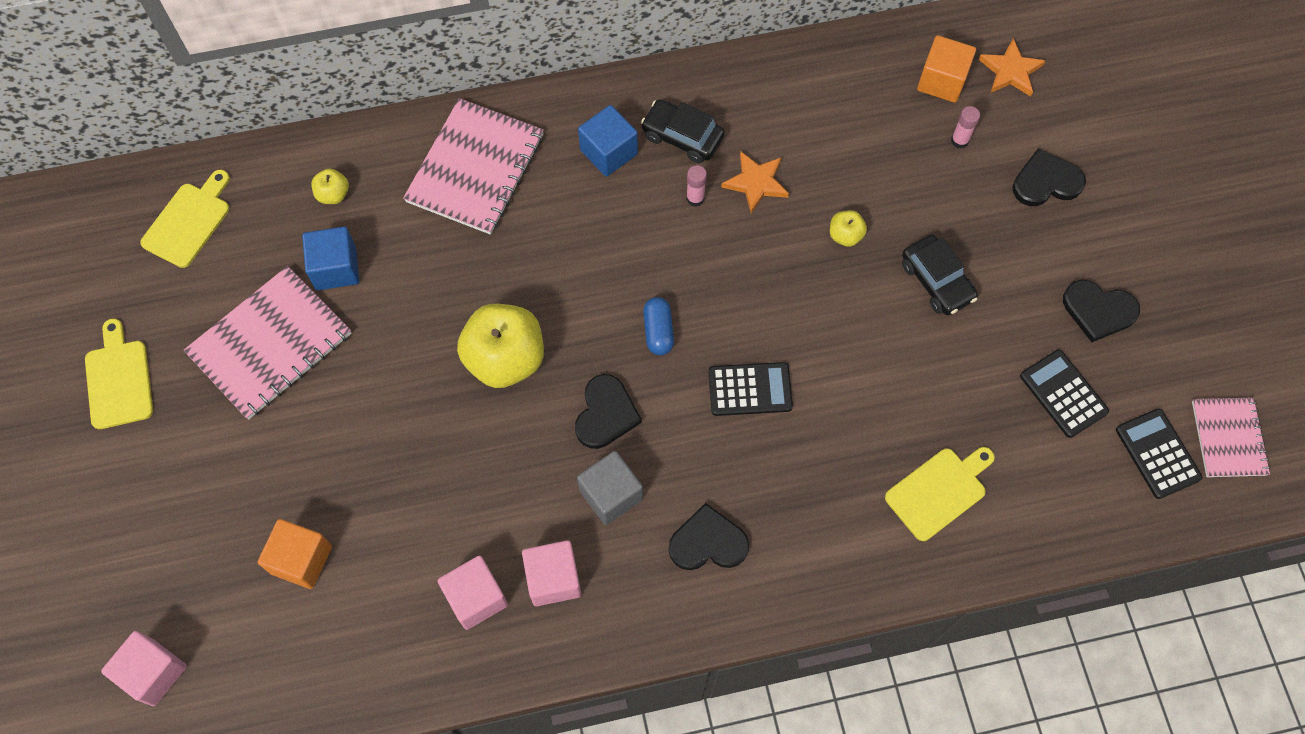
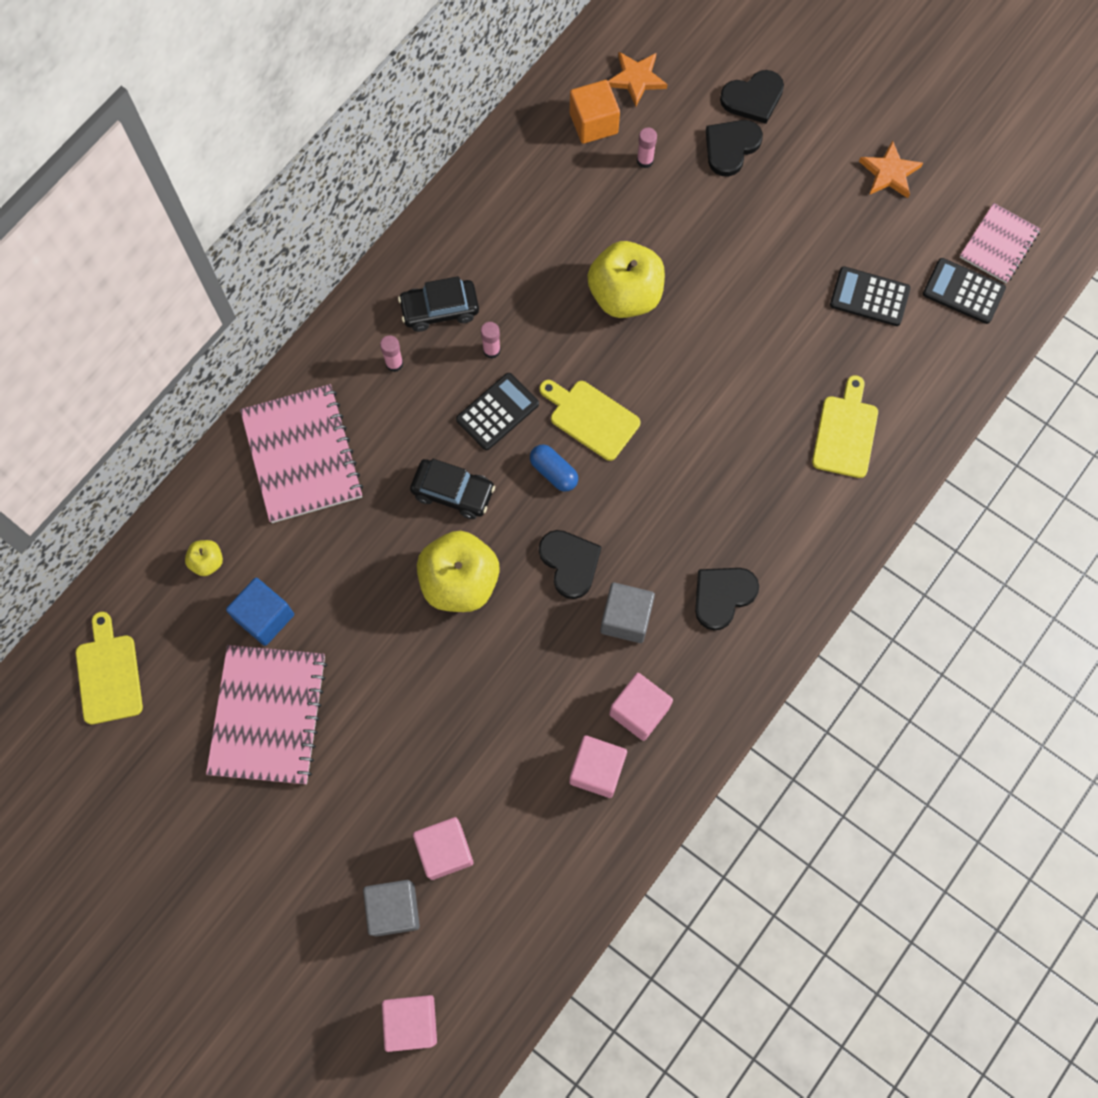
camera: 40 degrees left, 5 degrees up
(119, 380) = (172, 839): yellow cutting board -> yellow cutting board (591, 418)
(222, 572) = (394, 909): none -> grey cube
(301, 559) = (445, 850): orange cube -> pink cube
(609, 152) = (394, 364): blue cube -> pink glue stick
(750, 389) = (656, 463): black calculator -> black calculator (497, 412)
(756, 183) = (526, 304): orange star -> orange star (889, 173)
(845, 235) = (625, 295): yellow apple -> yellow apple, size x2.20
(936, 281) = (717, 280): black car -> black car (453, 492)
(1098, 311) = (844, 218): black heart -> black heart (753, 98)
(1228, 438) = (998, 244): pink notebook -> pink notebook turned 75 degrees clockwise

